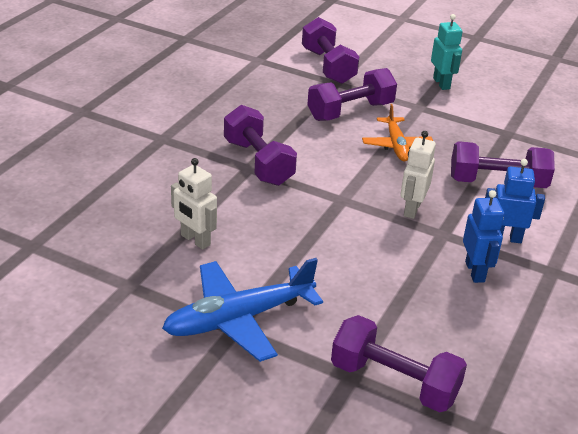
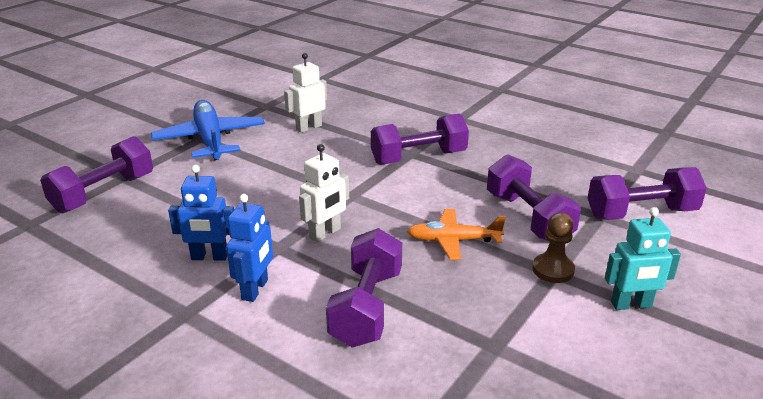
camera: 100 degrees right, 5 degrees down
(412, 209) = (325, 233): white robot -> white robot turned 105 degrees clockwise
(416, 107) = (553, 270): none -> brown pawn

